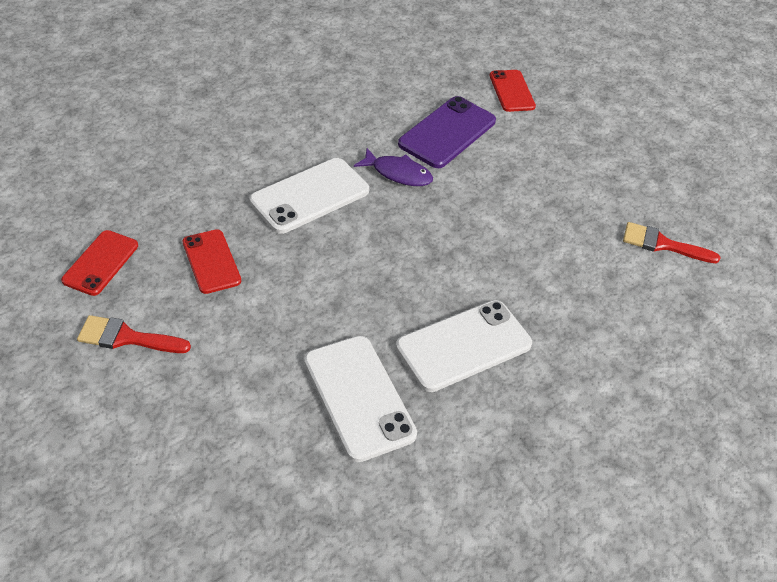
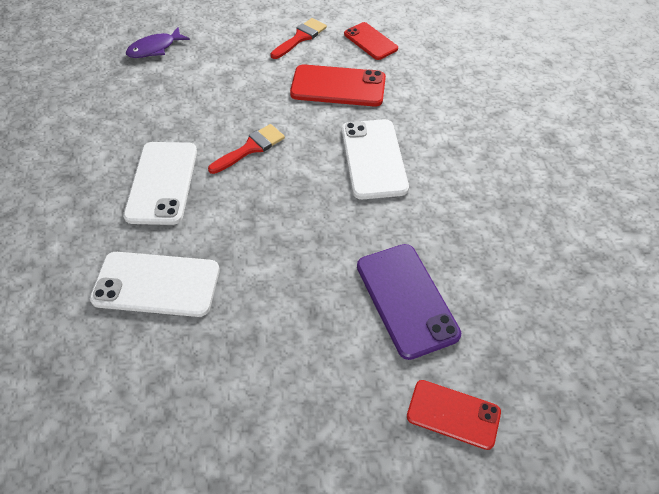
camera: 125 degrees right, 5 degrees up
(211, 261) = (338, 86): red phone -> red phone, size x1.56
(358, 397) = (174, 113): white phone -> white phone (156, 284)
(398, 173) = (367, 229): purple fish -> purple fish (155, 48)
(662, 244) = (129, 406): red brush -> red brush (251, 148)

